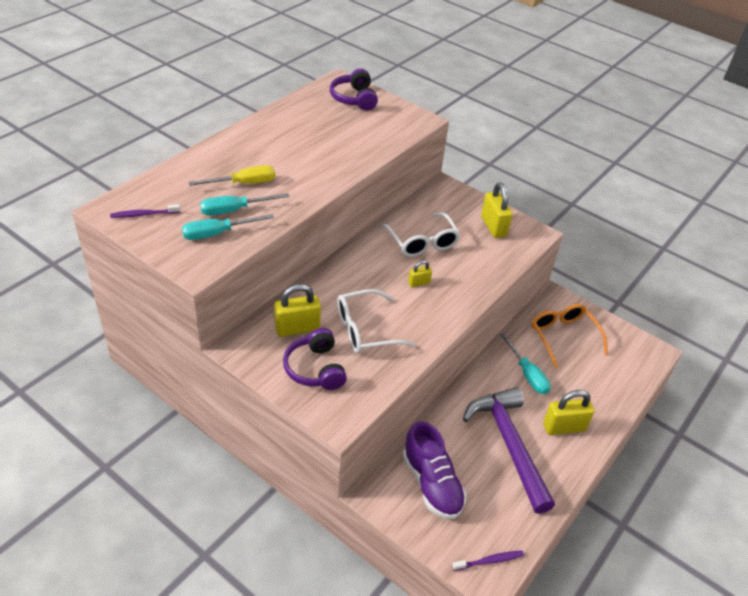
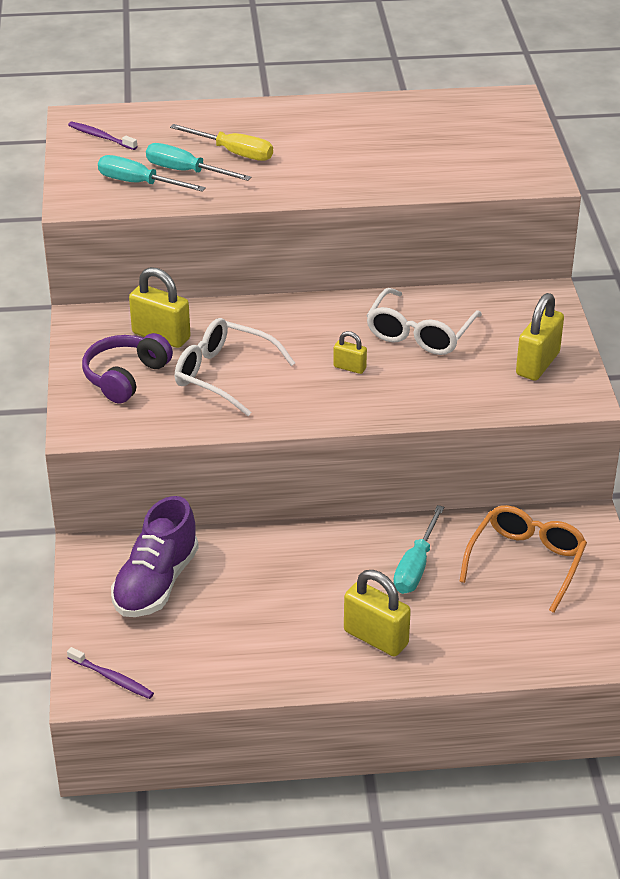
camera: 50 degrees right, 5 degrees down
(354, 98) = (496, 124): purple headphones -> none
(509, 444) = (288, 608): purple hammer -> none

